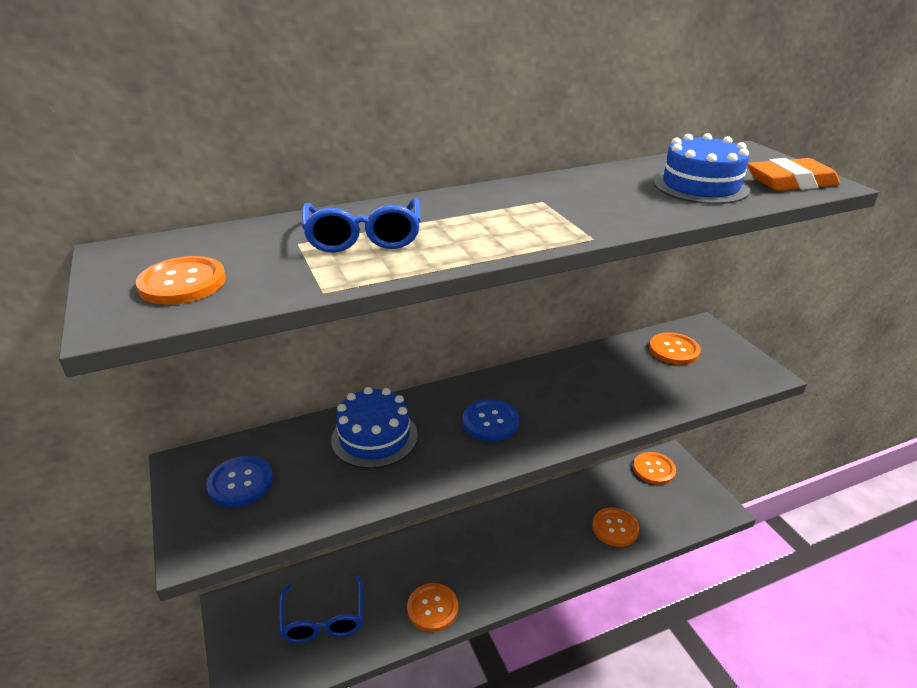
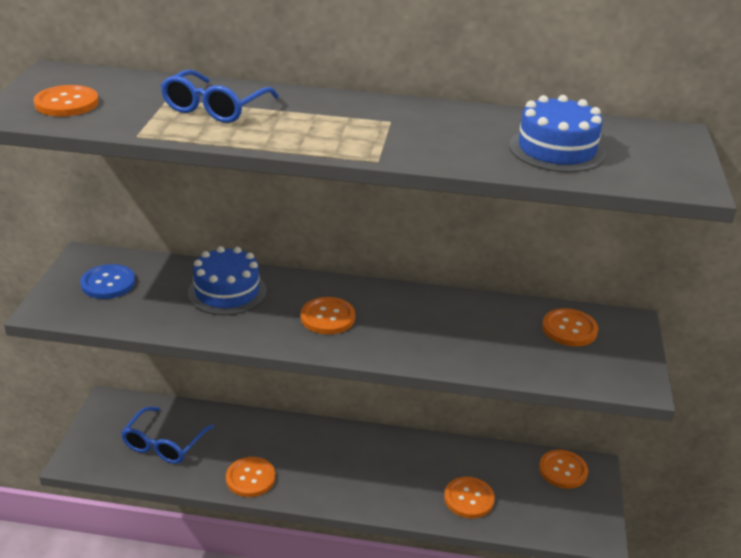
camera: 30 degrees right, 0 degrees up
(490, 421) = (327, 317): blue button -> orange button
(790, 182) = (656, 172): orange eraser -> none

